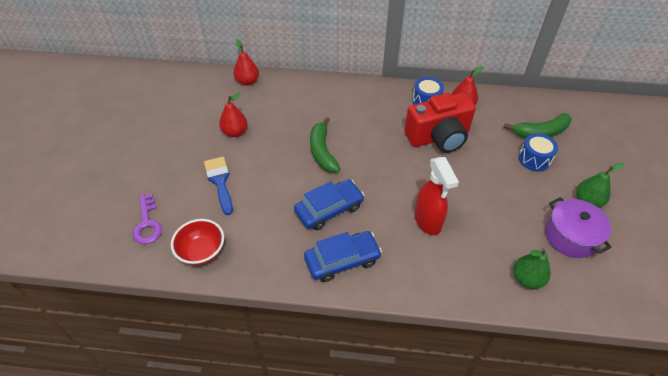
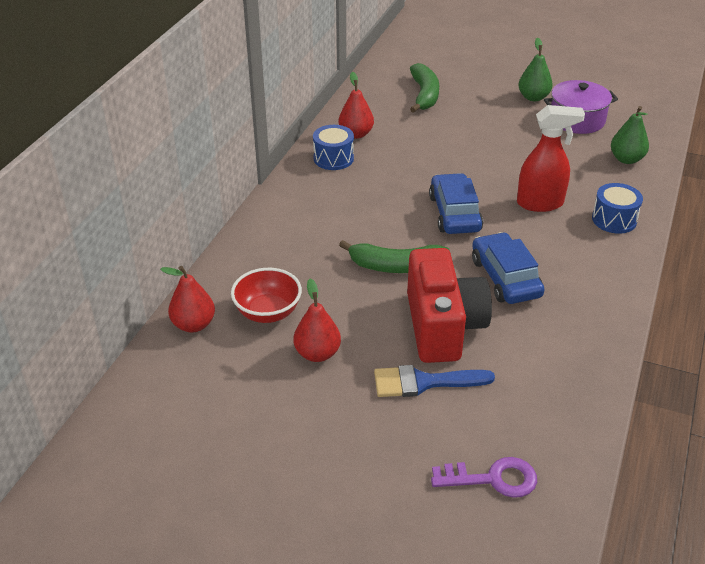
camera: 75 degrees left, 10 degrees down
(202, 252) = (559, 414): red bowl -> red bowl (268, 312)
(342, 260) = (589, 281): blue car -> blue car (454, 213)
(438, 137) = (406, 164): red camera -> red camera (443, 326)
(534, 159) = (465, 110): blue drum -> blue drum (614, 220)

